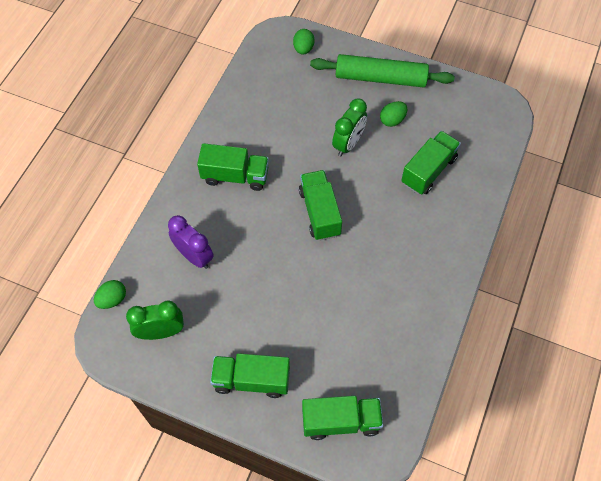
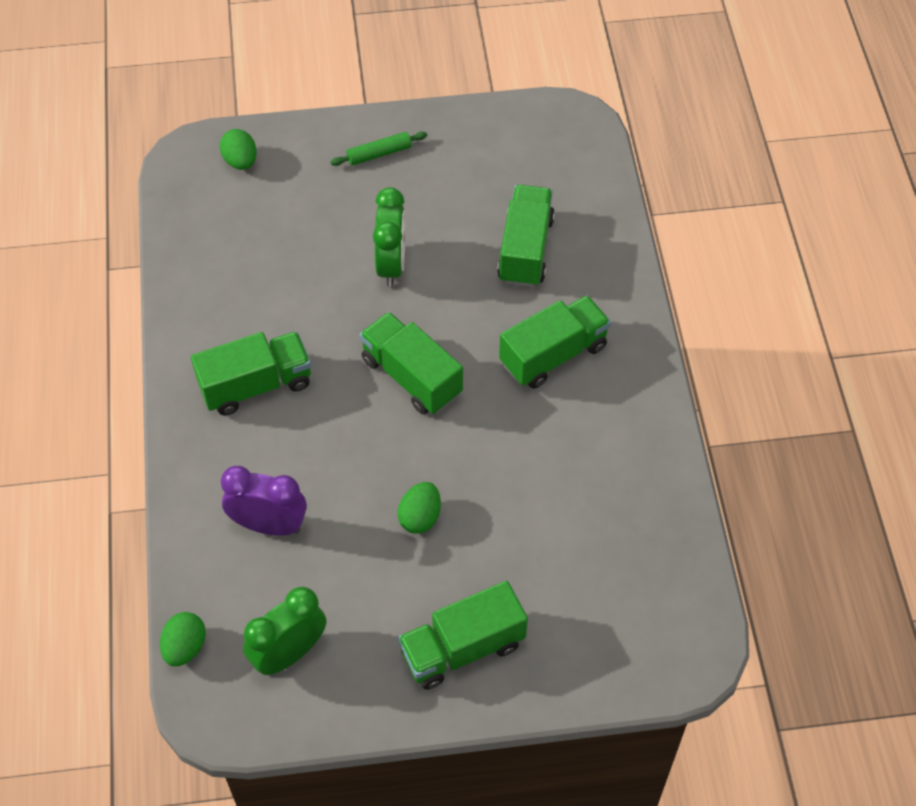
camera: 30 degrees left, 5 degrees down
(341, 421) = (617, 636): green truck -> green truck (553, 355)
(380, 78) = (379, 153): green rolling pin -> green rolling pin, size x0.44
(392, 120) = (433, 204): green egg -> green egg (420, 517)

